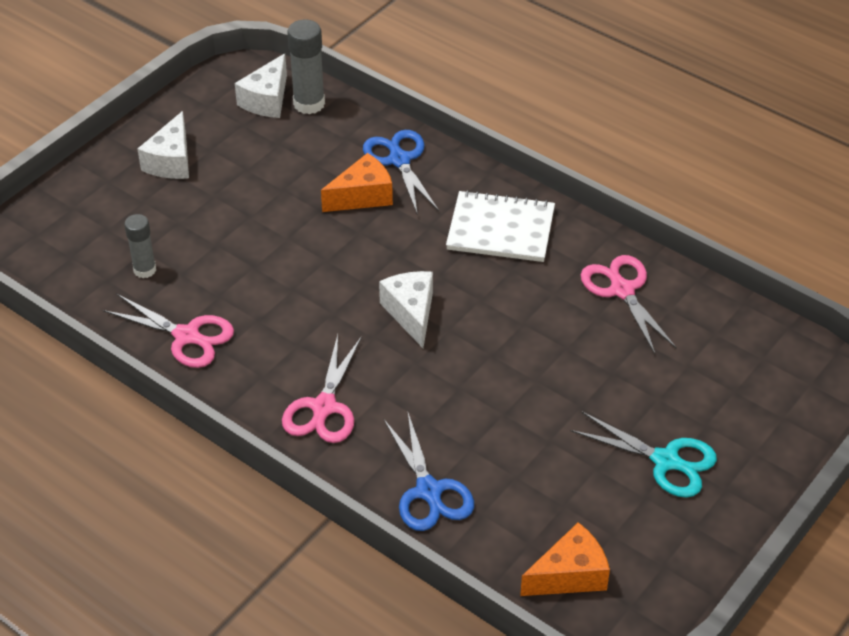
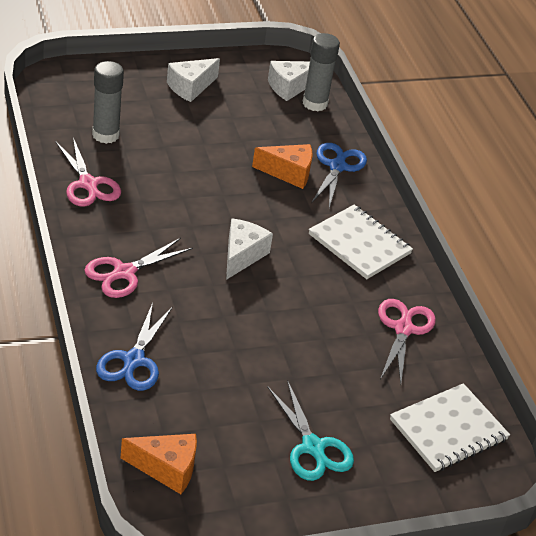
camera: 30 degrees right, 5 degrees down
(145, 270) = (105, 135): grey glue stick -> grey glue stick, size x1.53
(753, 362) = (448, 430): none -> white notebook

